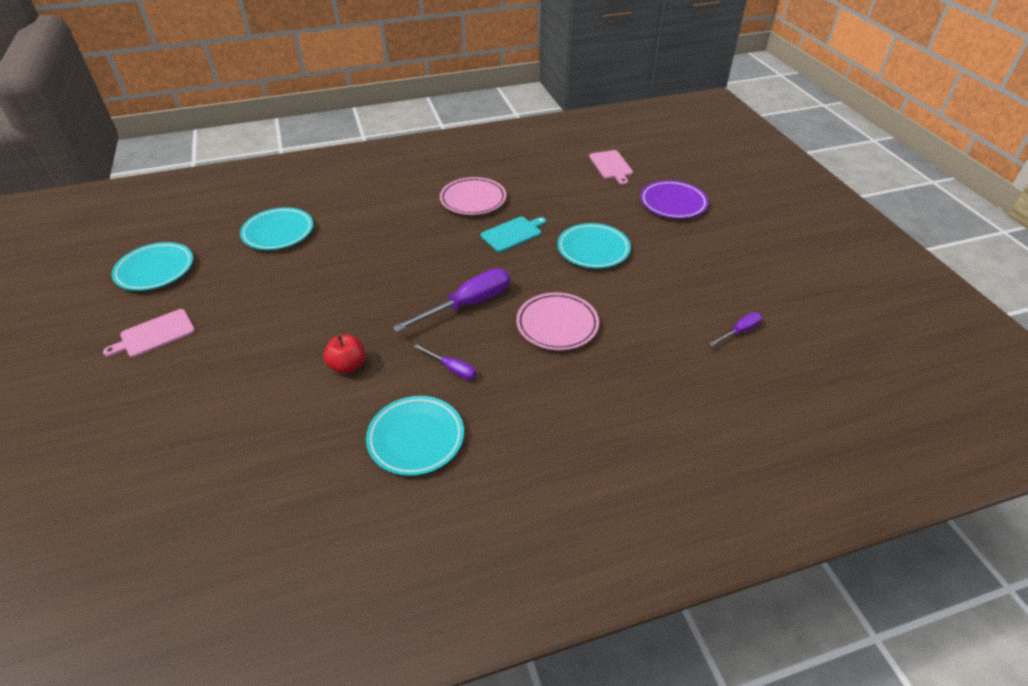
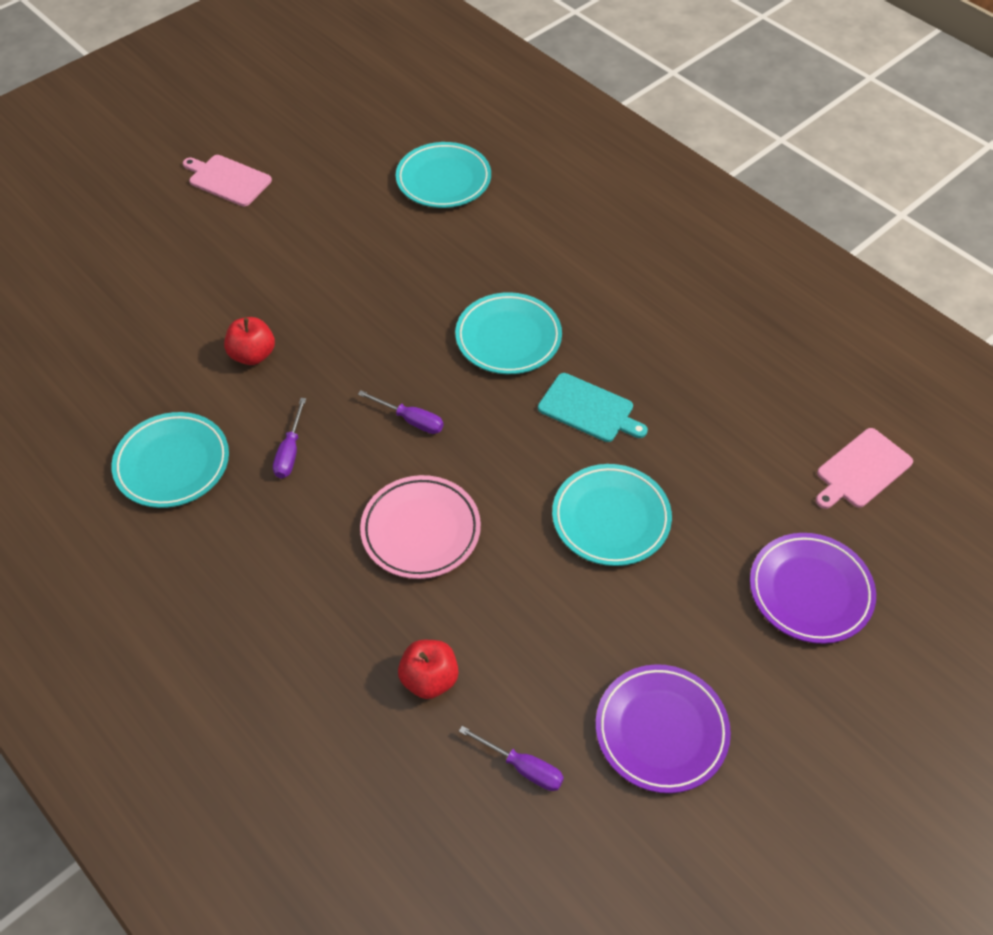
camera: 65 degrees right, 10 degrees up
(155, 270) = (321, 122): turquoise plate -> turquoise plate (508, 338)
(468, 304) = (411, 420): purple screwdriver -> purple screwdriver, size x0.52
(473, 200) = (639, 333): pink plate -> none
(667, 352) = (429, 679): none -> red apple
(734, 275) = (661, 731): none -> purple plate

